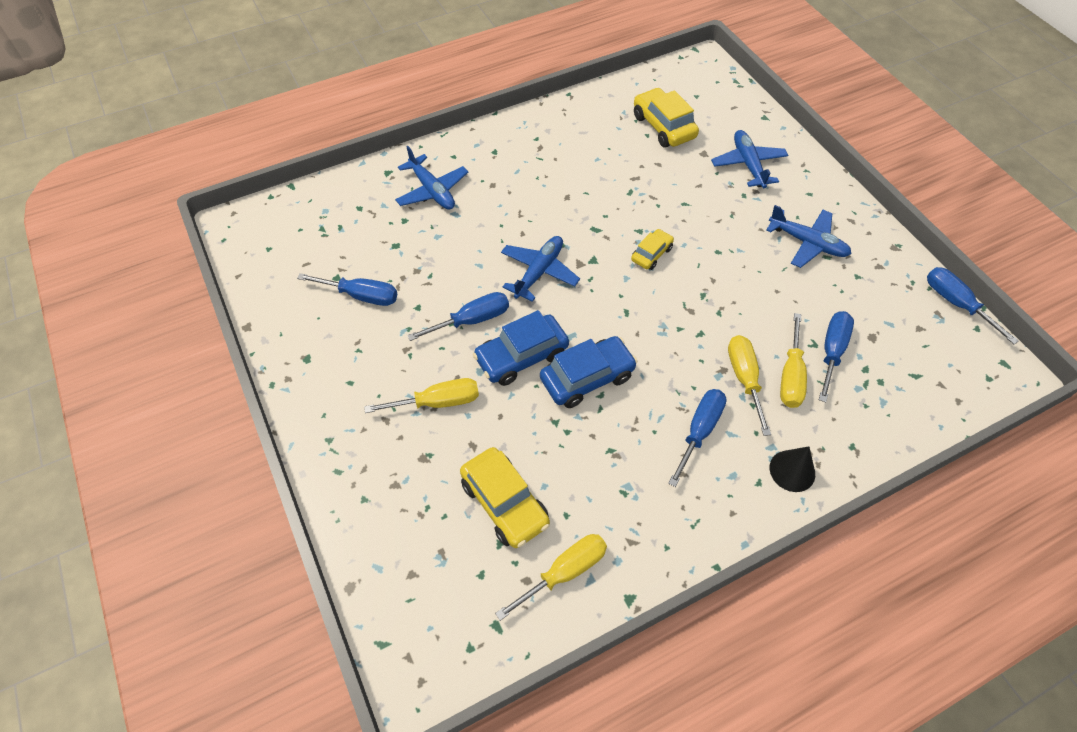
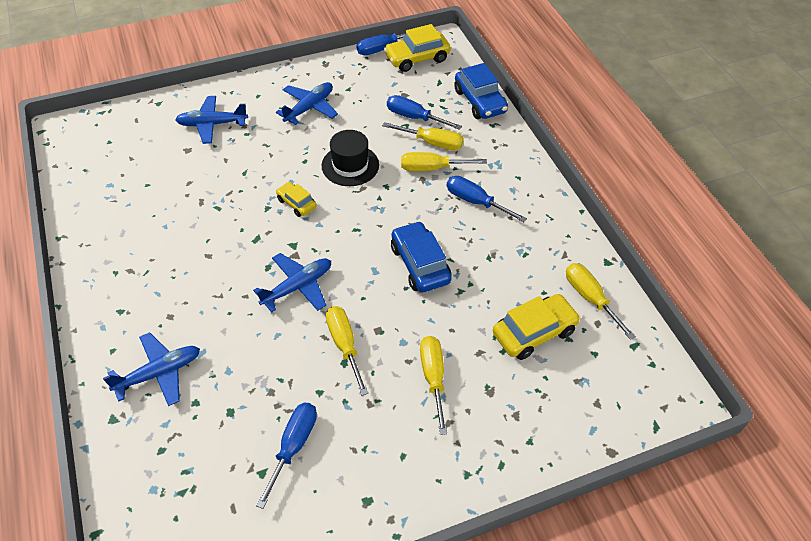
camera: 85 degrees left, 5 degrees down
(472, 320) = (344, 345): blue screwdriver -> yellow screwdriver
(522, 357) = (392, 309): blue car -> blue car (480, 101)
(539, 272) = (298, 287): blue plane -> blue plane turned 105 degrees clockwise
(663, 126) = (141, 171): yellow car -> yellow car (417, 58)
(724, 294) = (350, 165): none -> black hat
(792, 470) = (509, 158): black cone -> none

